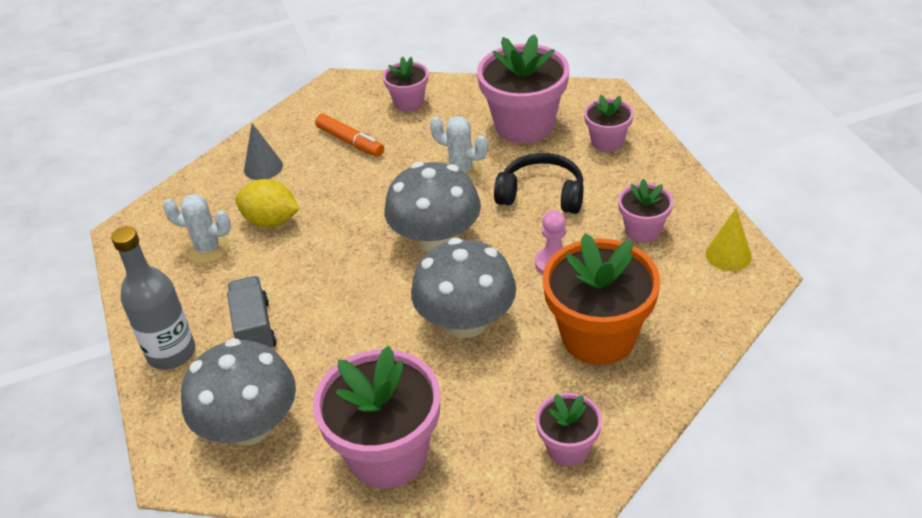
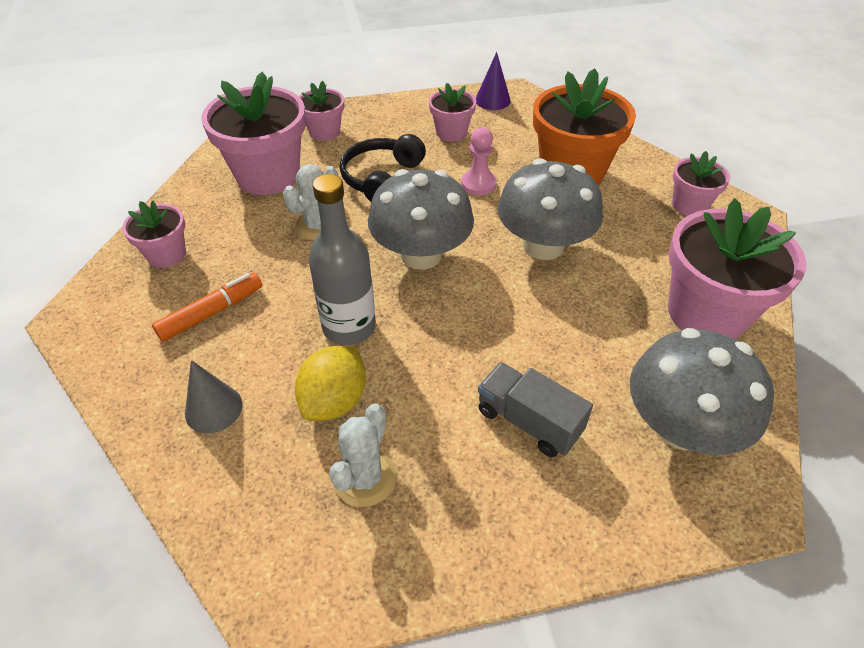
camera: 85 degrees left, 5 degrees up
(171, 353) = (561, 518): grey bottle -> grey bottle (349, 327)
(254, 328) = (528, 421): grey truck -> grey truck turned 45 degrees clockwise
(728, 255) = (492, 100): yellow cone -> purple cone

